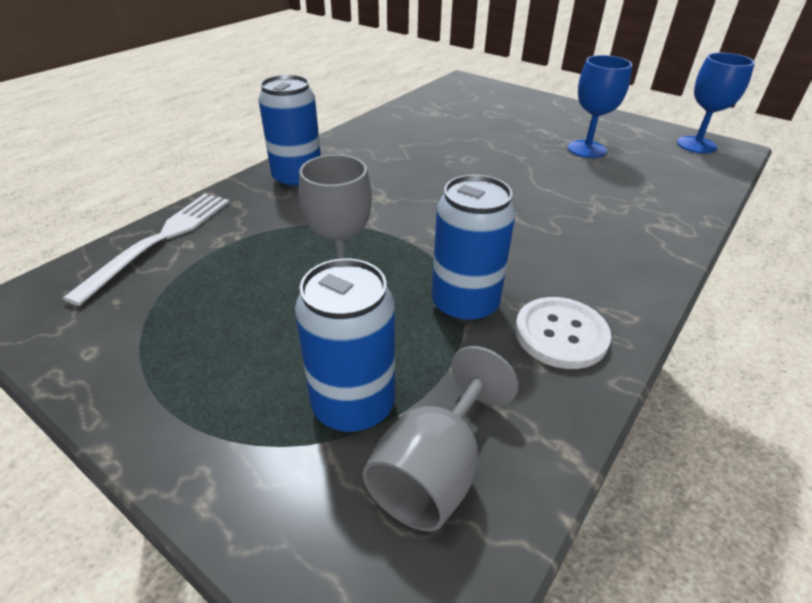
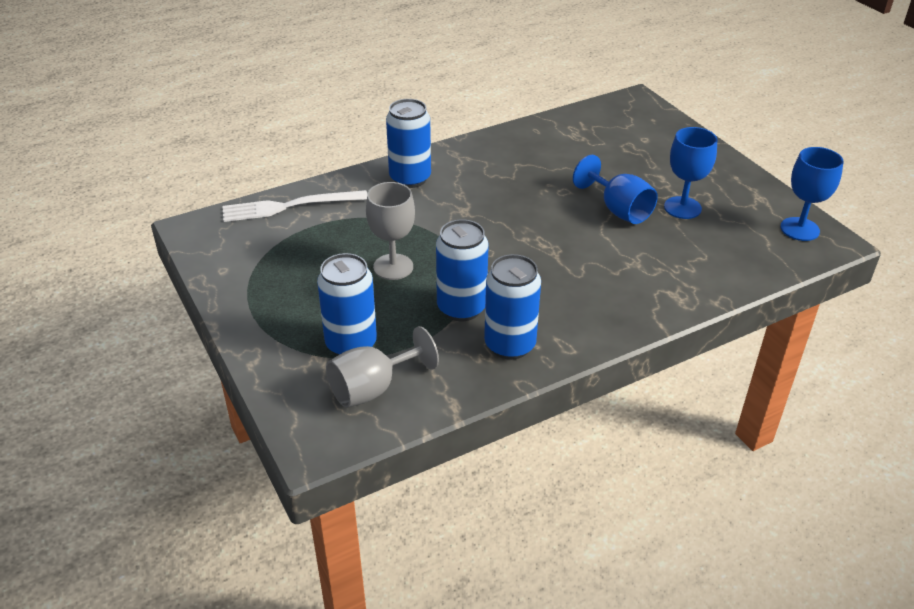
camera: 25 degrees right, 0 degrees up
(160, 241) = (290, 206): white fork -> white fork turned 150 degrees counterclockwise
(534, 163) = (618, 210): none -> blue goblet
(561, 334) = (510, 345): white button -> blue can

